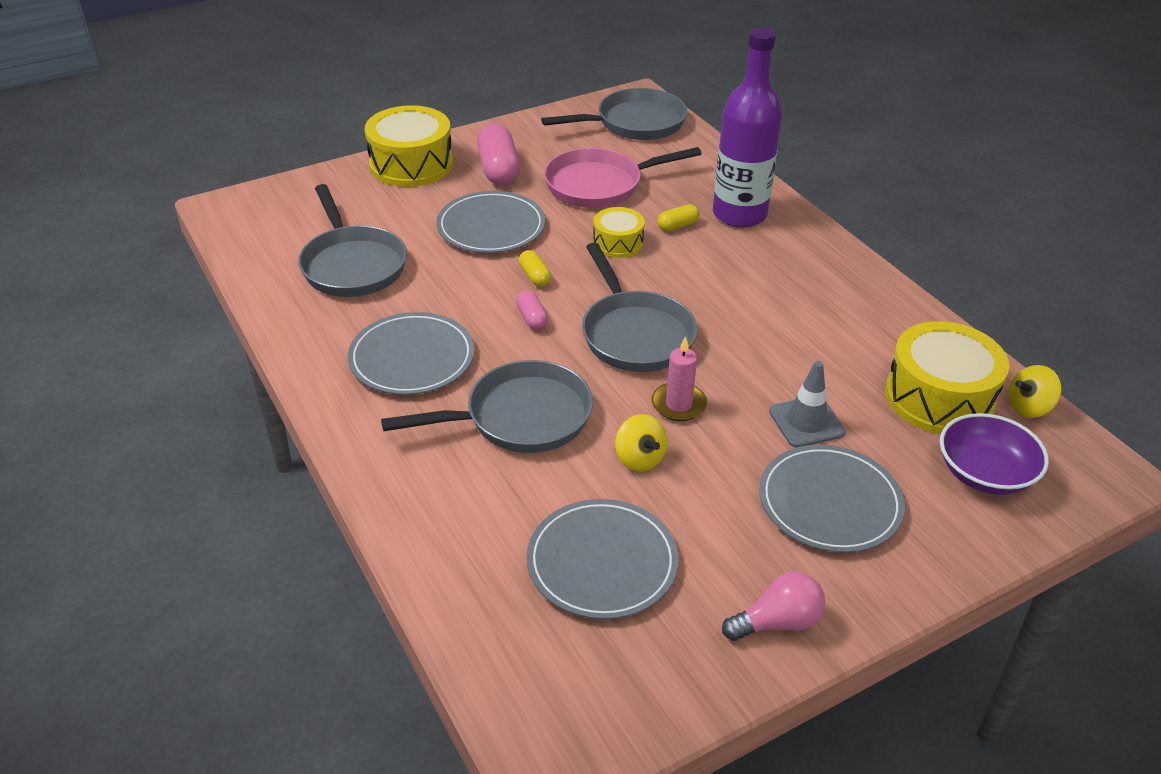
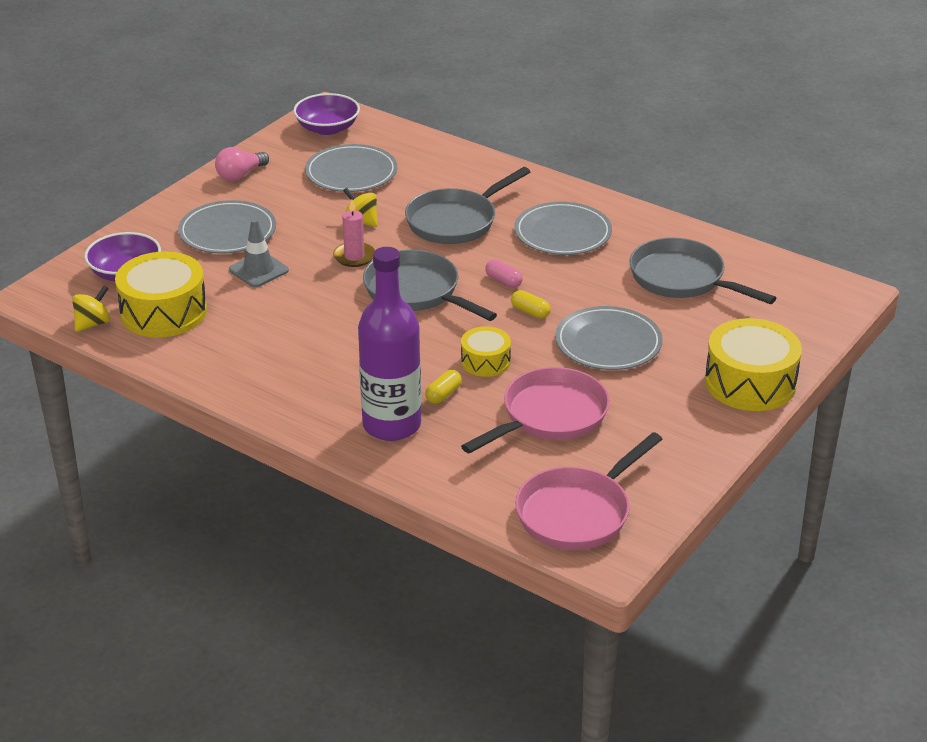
camera: 155 degrees right, 5 degrees down
(498, 170) = (662, 403): pink capsule -> none
(581, 698) = (327, 128): none -> purple bowl
(635, 123) = (577, 512): grey pan -> pink pan

